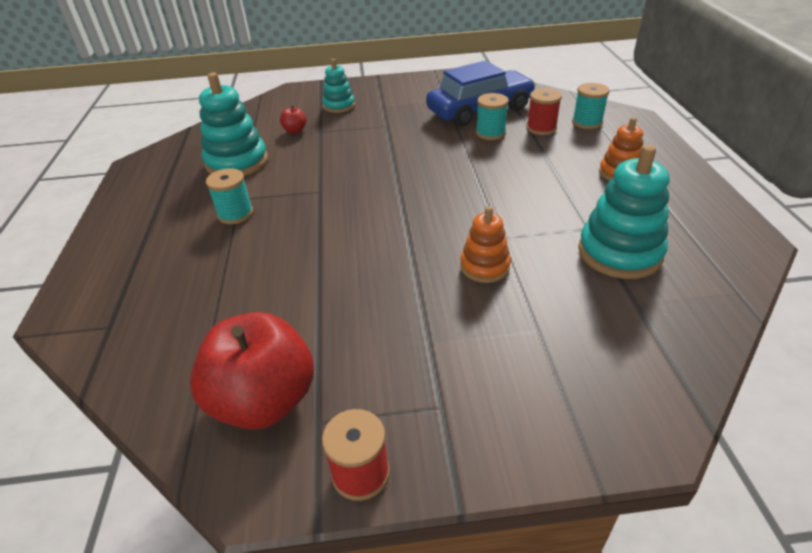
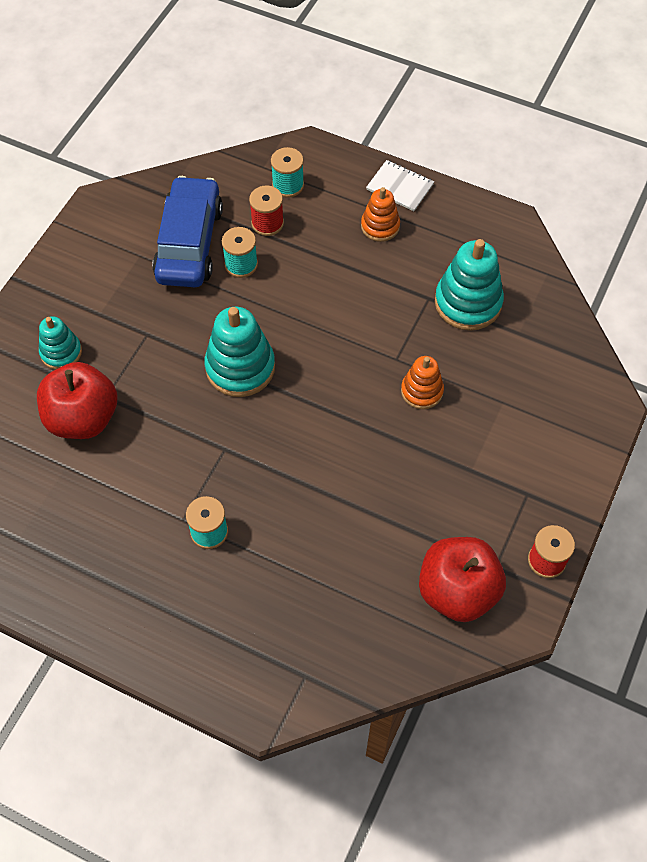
camera: 60 degrees left, 20 degrees up
(237, 162) = (107, 497): turquoise stacking toy -> turquoise stacking toy (240, 367)
(295, 131) = (83, 418): red apple -> red apple, size x2.39
(673, 166) = (400, 187): none -> white notebook

